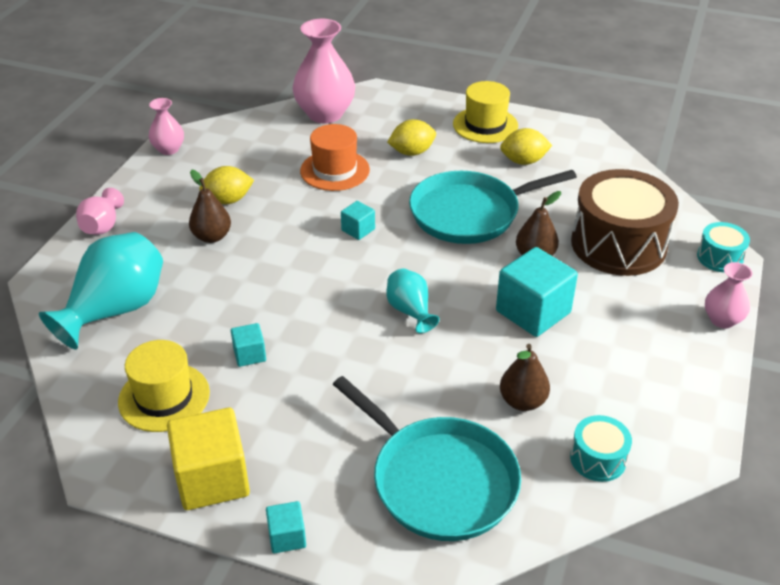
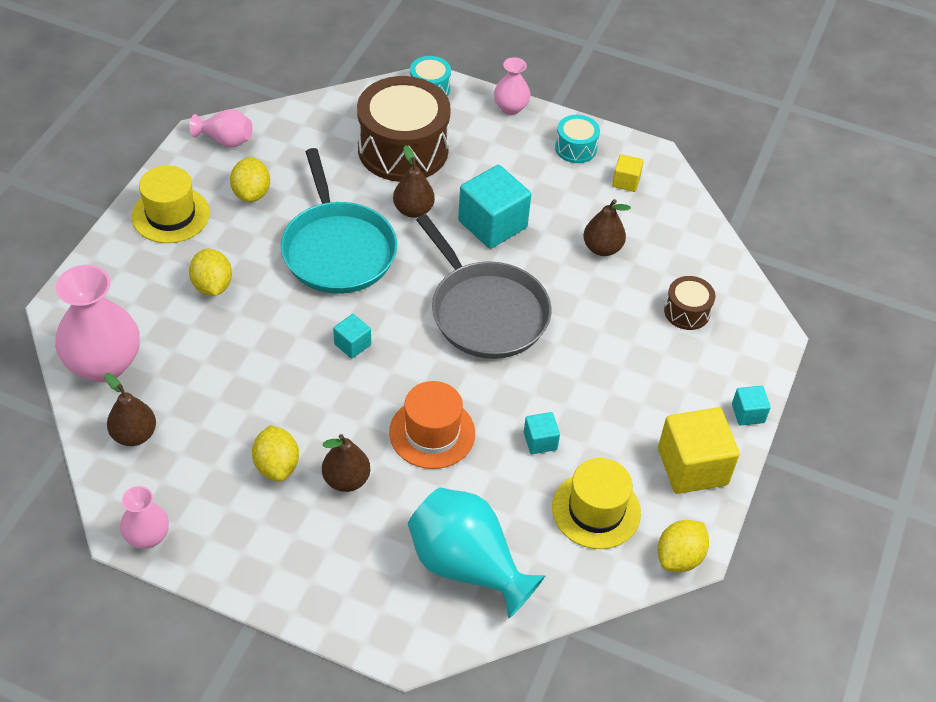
camera: 90 degrees left, 10 degrees up
(98, 464) = (679, 557): none -> yellow lemon
(102, 226) = (309, 597): pink vase -> pink vase (225, 140)
(259, 134) = (134, 435): none -> brown pear
(335, 170) = (234, 359): orange hat -> orange hat (432, 433)
(410, 311) = (486, 312): turquoise vase -> grey pan
(439, 480) = (687, 312): turquoise pan -> brown drum
(598, 459) = (661, 213): turquoise drum -> turquoise drum (575, 148)
(641, 424) = (626, 181): none -> yellow cube

